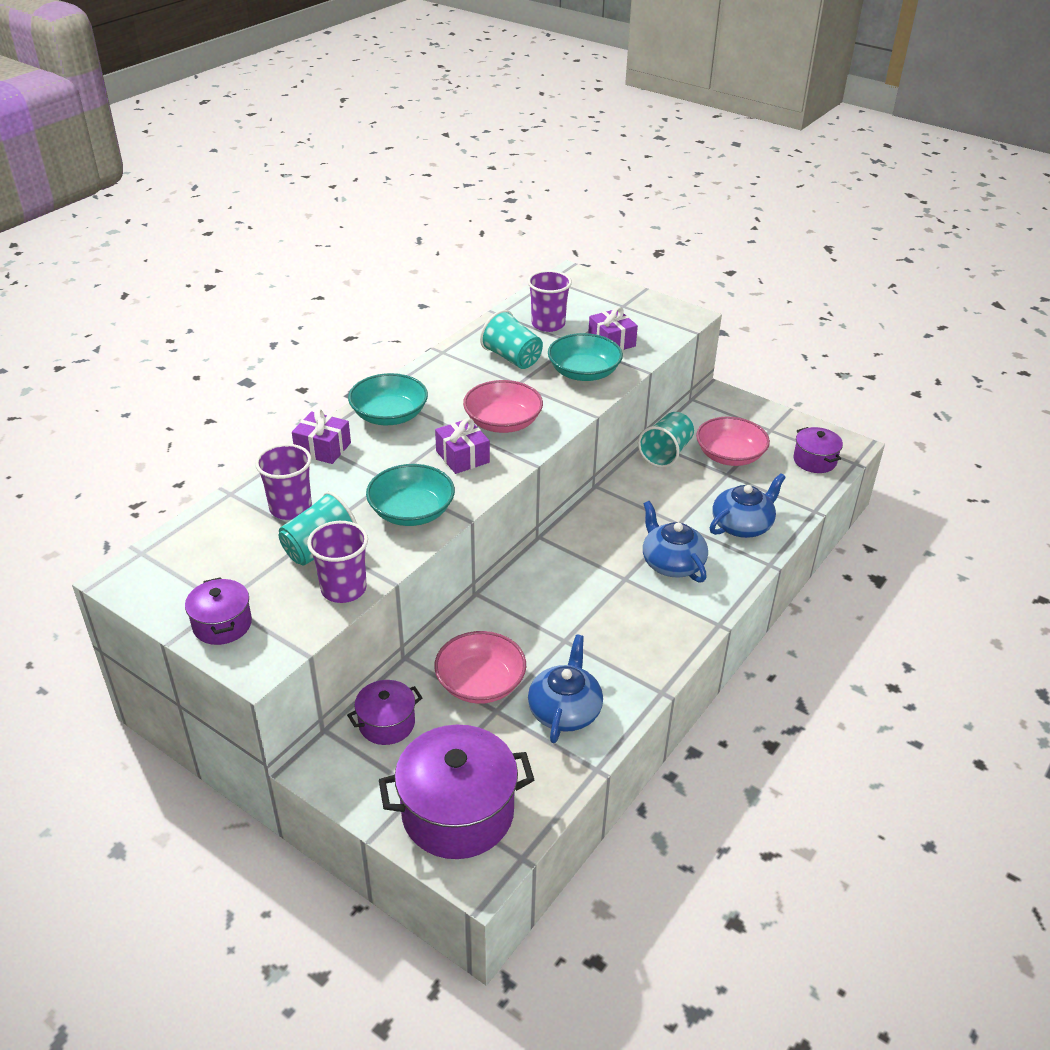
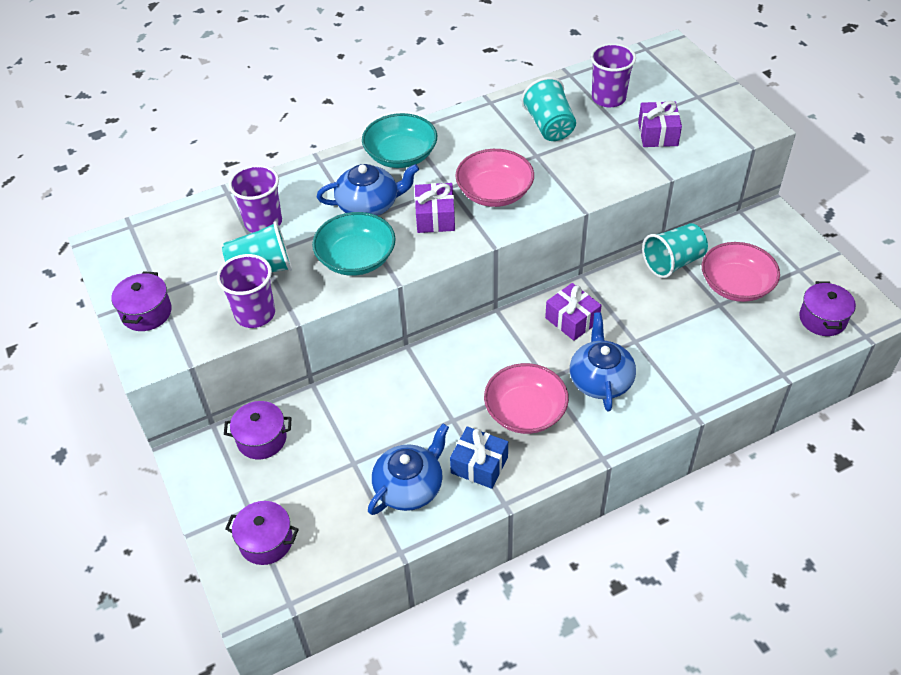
camera: 30 degrees right, 10 degrees up
(323, 448) = (325, 172): purple gift -> purple gift (572, 320)
(458, 812) = (266, 541): purple pot -> purple pot, size x0.54
(480, 683) = (357, 432): pink bowl -> pink bowl (525, 411)
(584, 372) = (606, 161): turquoise bowl -> none
(616, 669) = (479, 465): none -> blue gift
(742, 525) = (697, 364): blue teapot -> blue teapot (369, 205)

